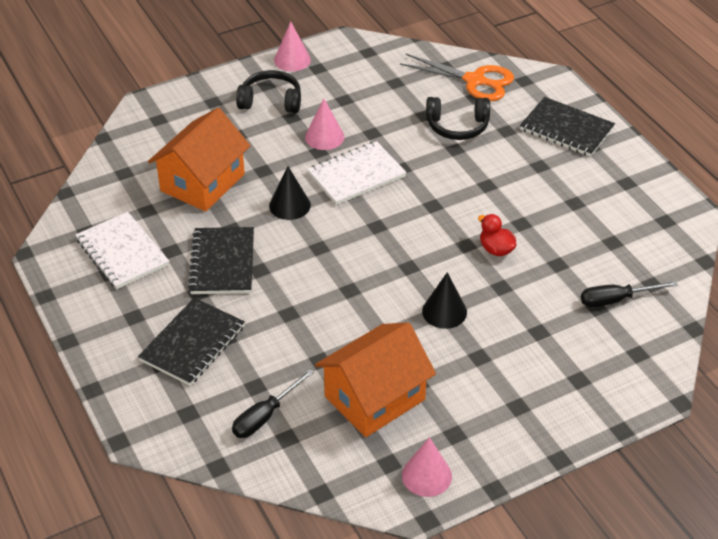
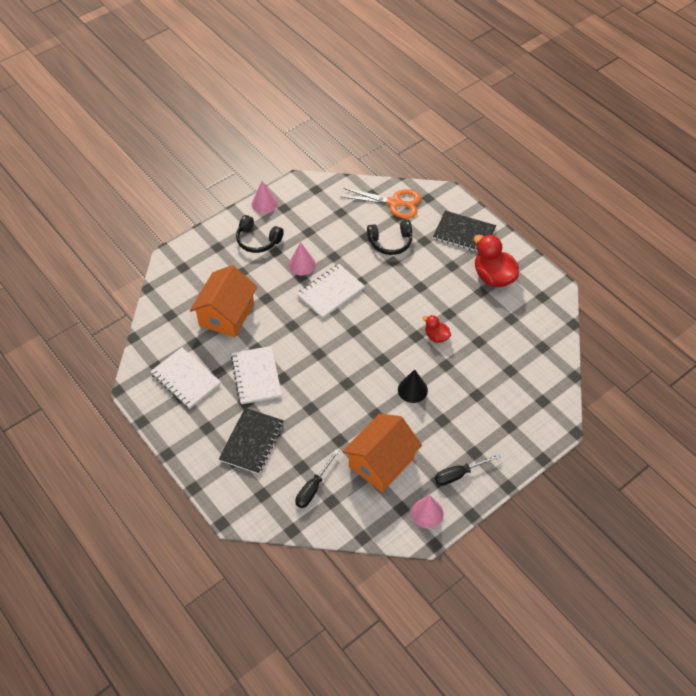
camera: 10 degrees left, 10 degrees up
(222, 263) = (256, 376): black notebook -> white notebook
(271, 101) = (258, 240): black headphones -> black headphones turned 150 degrees counterclockwise
(289, 205) = (291, 323): black cone -> none
(597, 187) = (493, 277): none -> red duck
(616, 300) = (521, 362): black screwdriver -> black screwdriver (459, 474)

